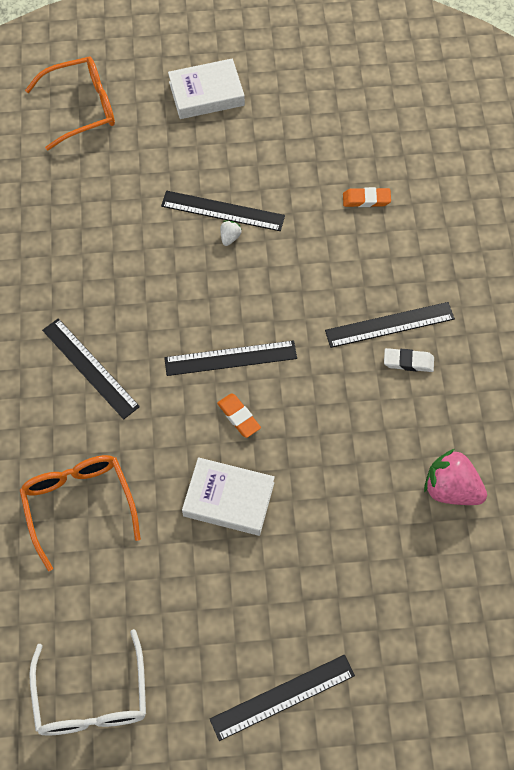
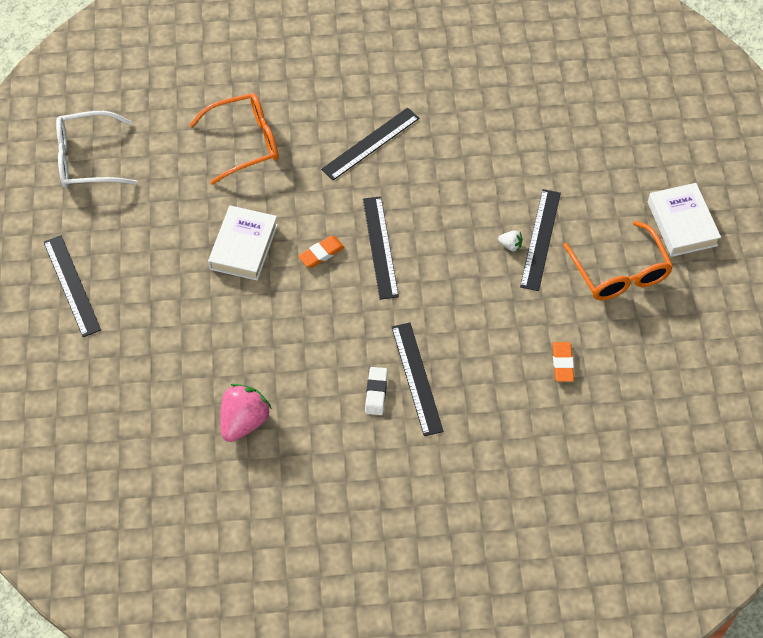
camera: 90 degrees right, 5 degrees down
(82, 108) = (652, 123): orange glasses -> orange glasses (620, 273)

